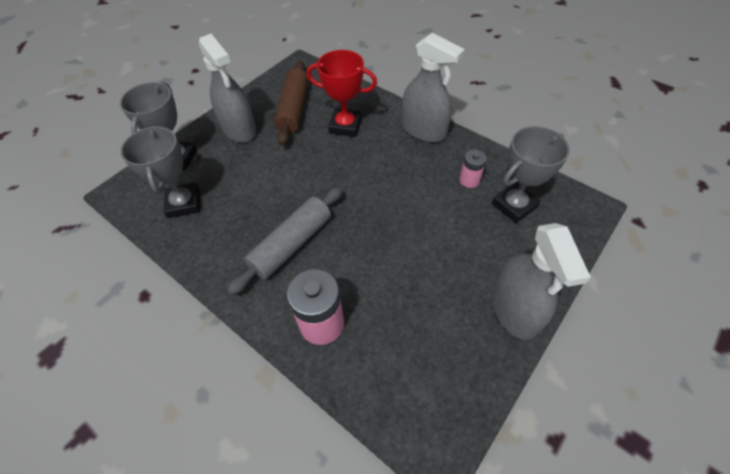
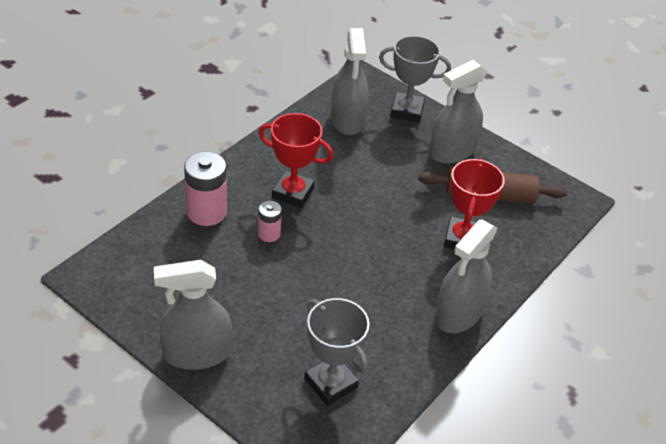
camera: 85 degrees right, 10 degrees down
(184, 203) = (347, 119): grey trophy -> grey spray bottle
(291, 244) = (293, 193): grey rolling pin -> red trophy
(469, 180) = (372, 346): pink battery -> pink battery (269, 234)

